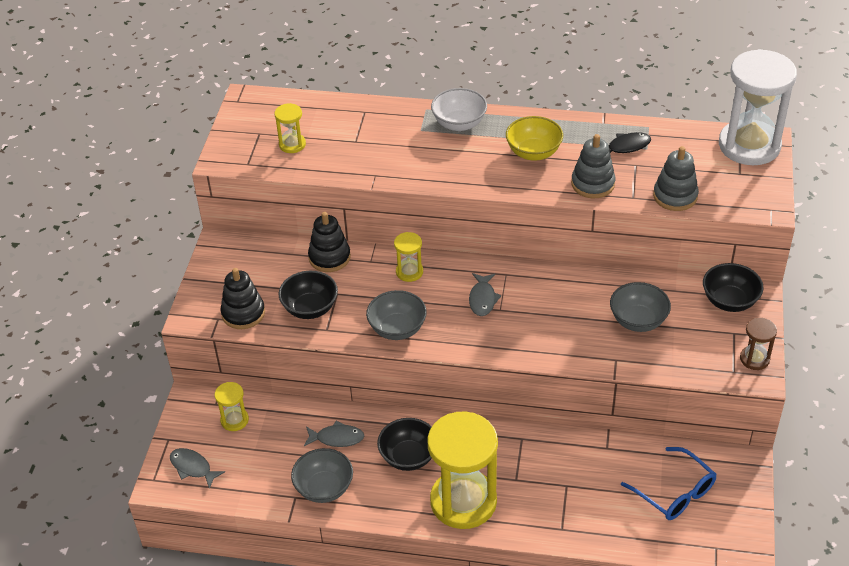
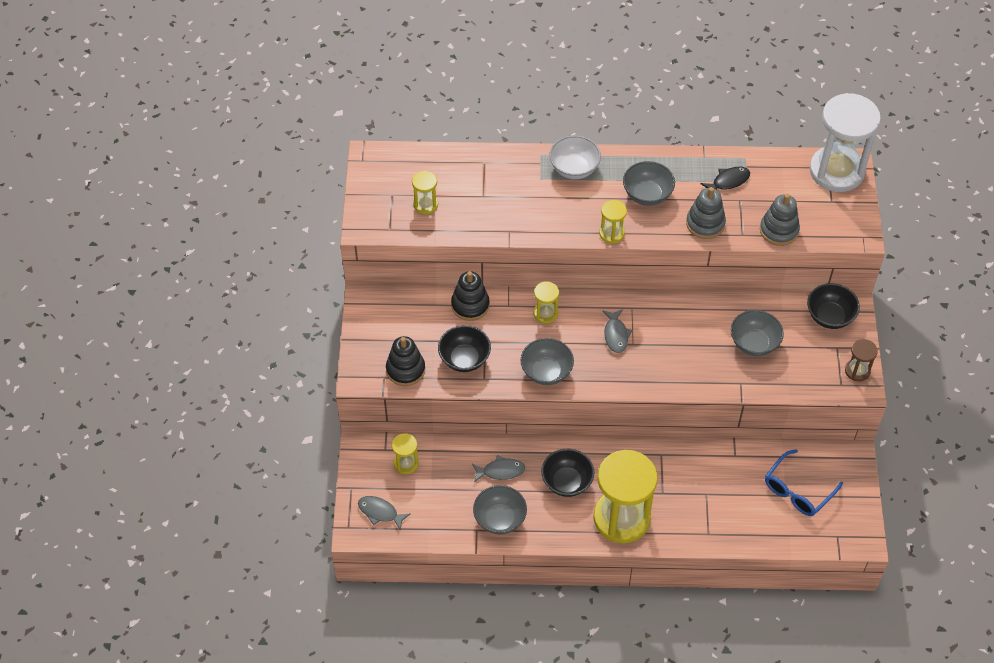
camera: 10 degrees left, 10 degrees up
(486, 185) = (611, 234): none -> yellow hourglass
(533, 152) = (647, 195): yellow bowl -> grey bowl
(675, 492) = (797, 490): blue glasses -> blue glasses turned 90 degrees clockwise

